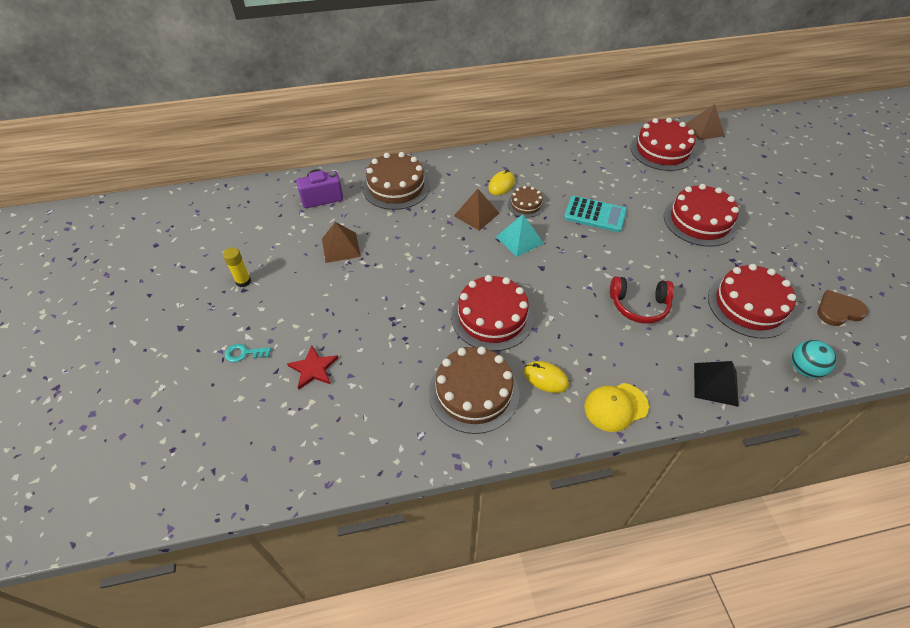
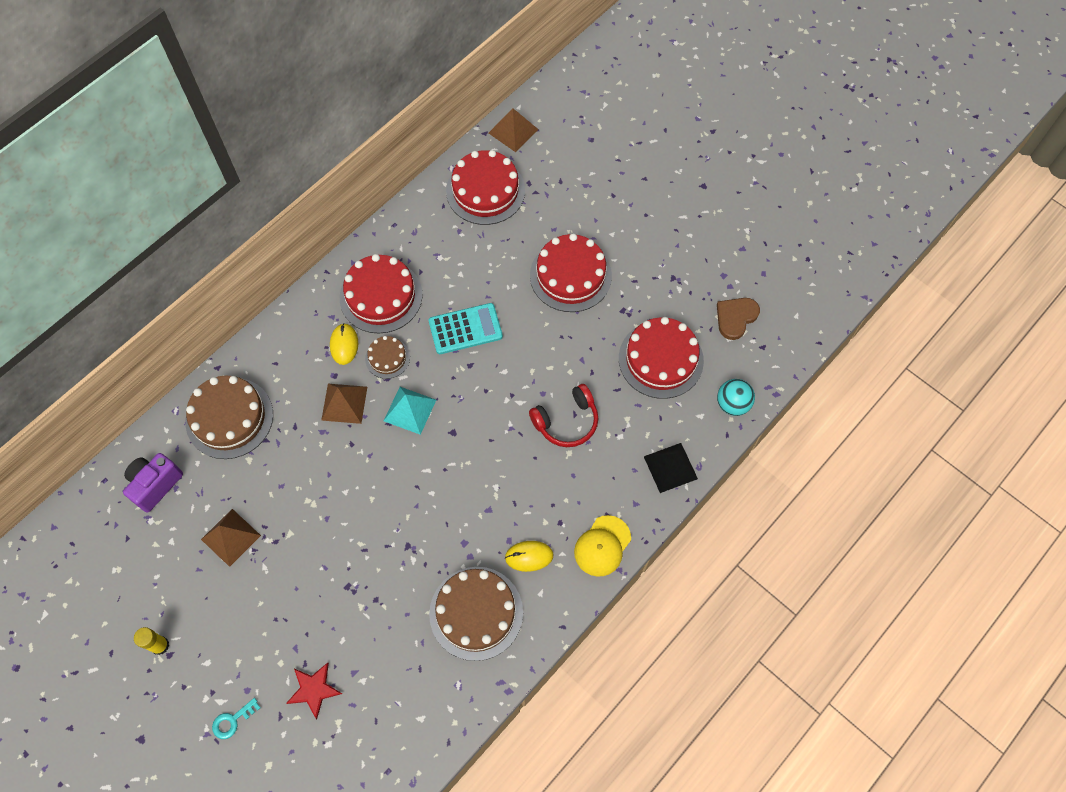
camera: 35 degrees left, 15 degrees up
(492, 317) = (441, 522): red cake -> red cake (381, 296)

